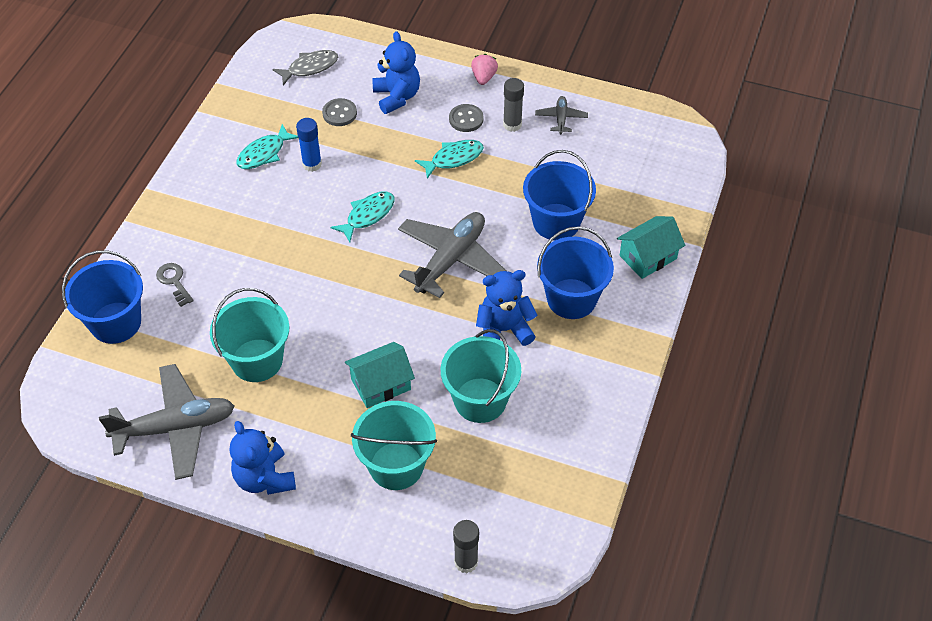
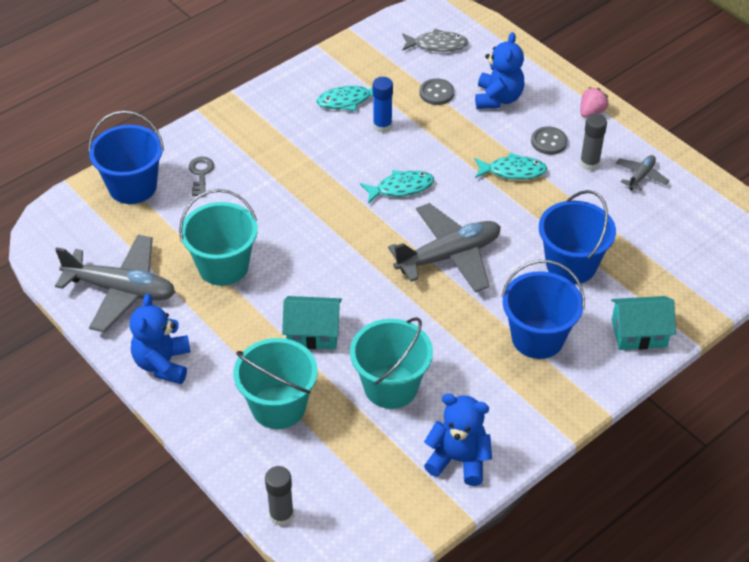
camera: 30 degrees right, 5 degrees down
(504, 330) = (455, 337): blue teddy bear -> blue teddy bear (458, 460)

